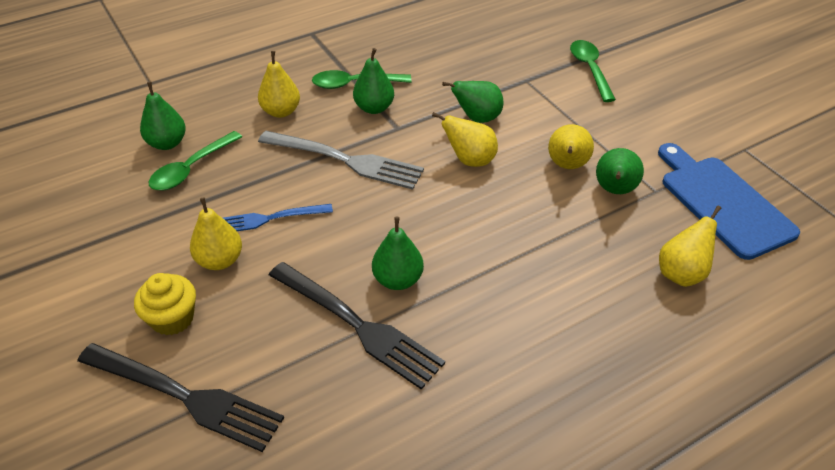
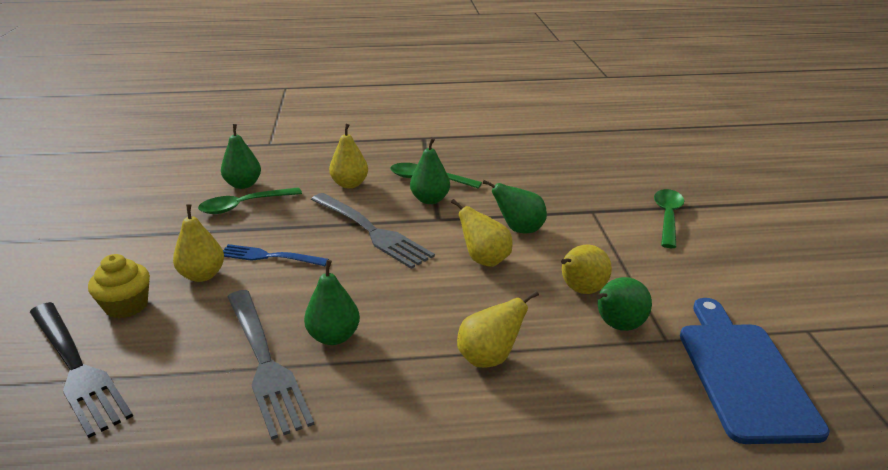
camera: 25 degrees right, 15 degrees down
(357, 325) = (265, 362): black fork -> grey fork
(681, 273) = (641, 429): yellow pear -> yellow pear (489, 358)

